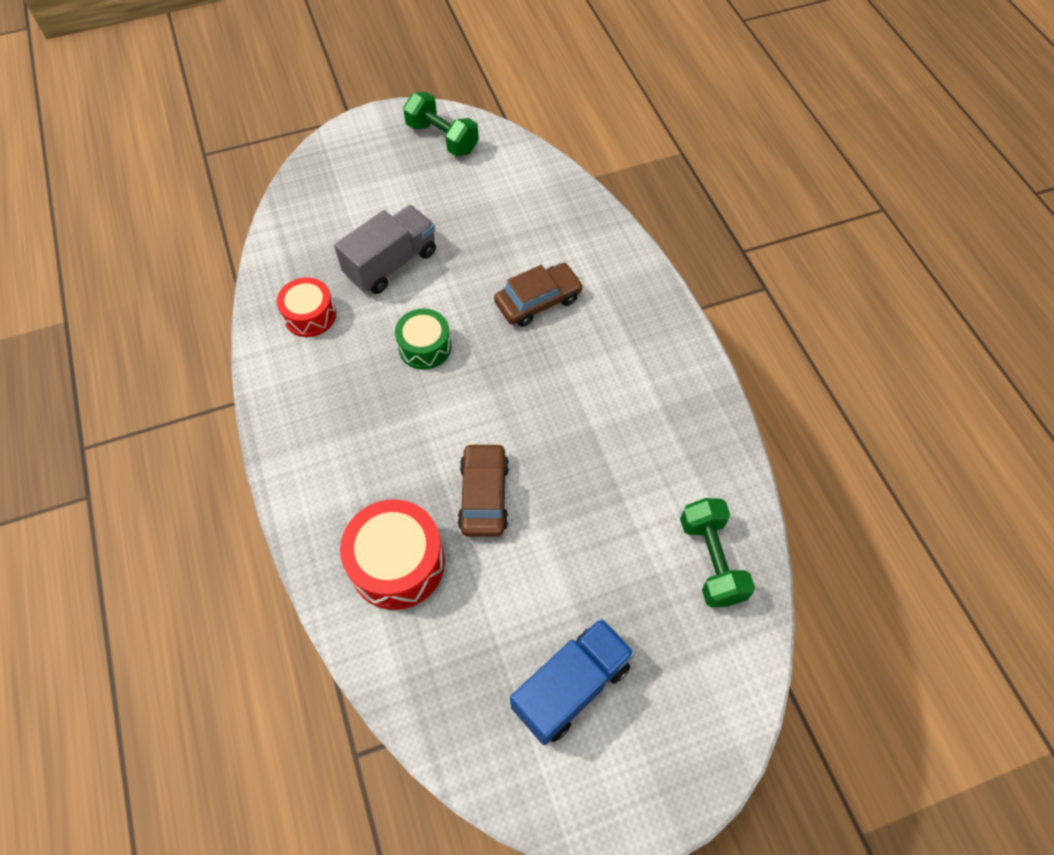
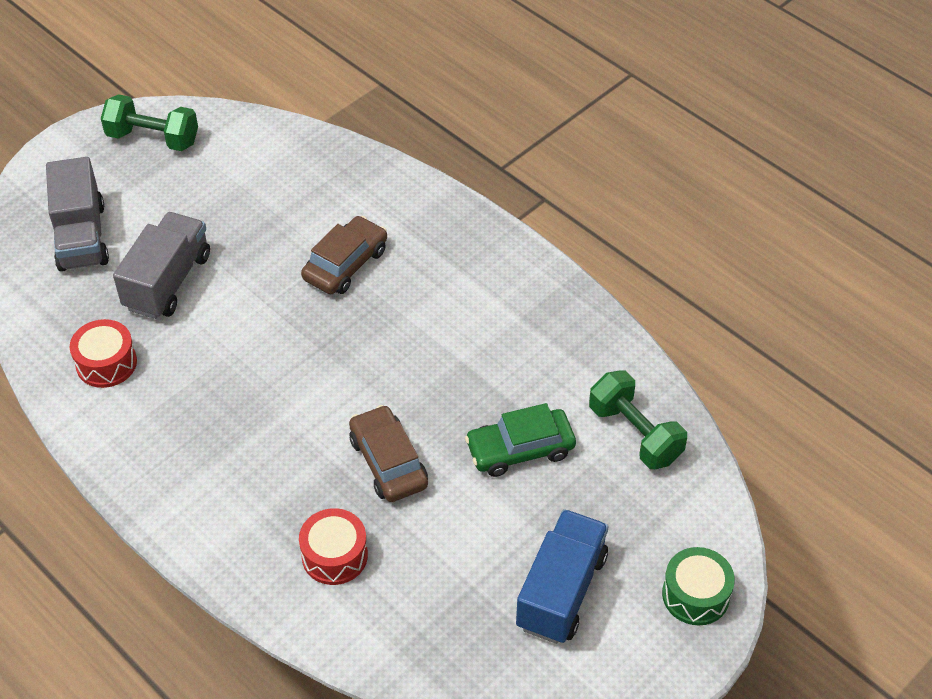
camera: 25 degrees left, 10 degrees down
(347, 201) = (81, 237): none -> grey truck
(397, 563) = (334, 555): red drum -> red drum, size x0.64
(425, 347) = (250, 349): green drum -> green drum (695, 595)
(601, 532) = (520, 449): none -> green car

